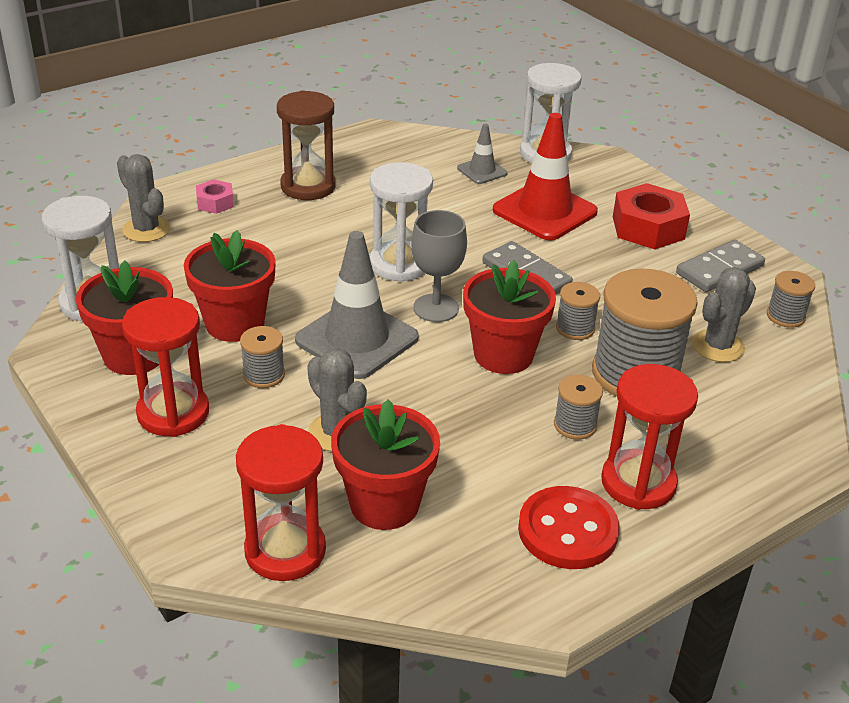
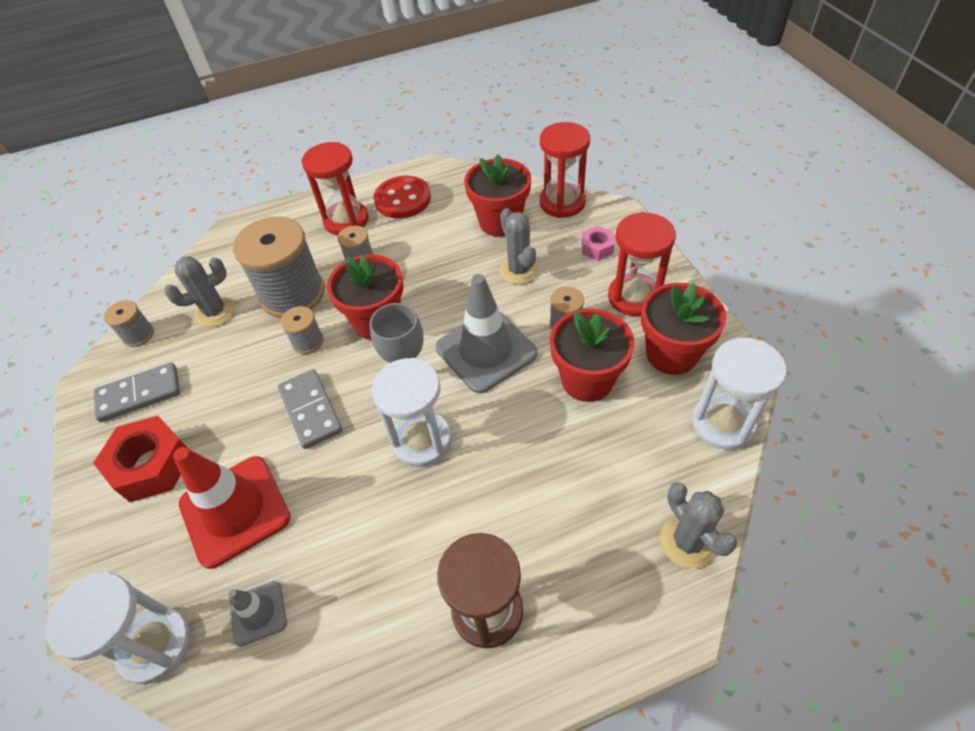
camera: 160 degrees left, 15 degrees up
(215, 202) = (607, 589): pink nut -> pink nut (597, 248)

